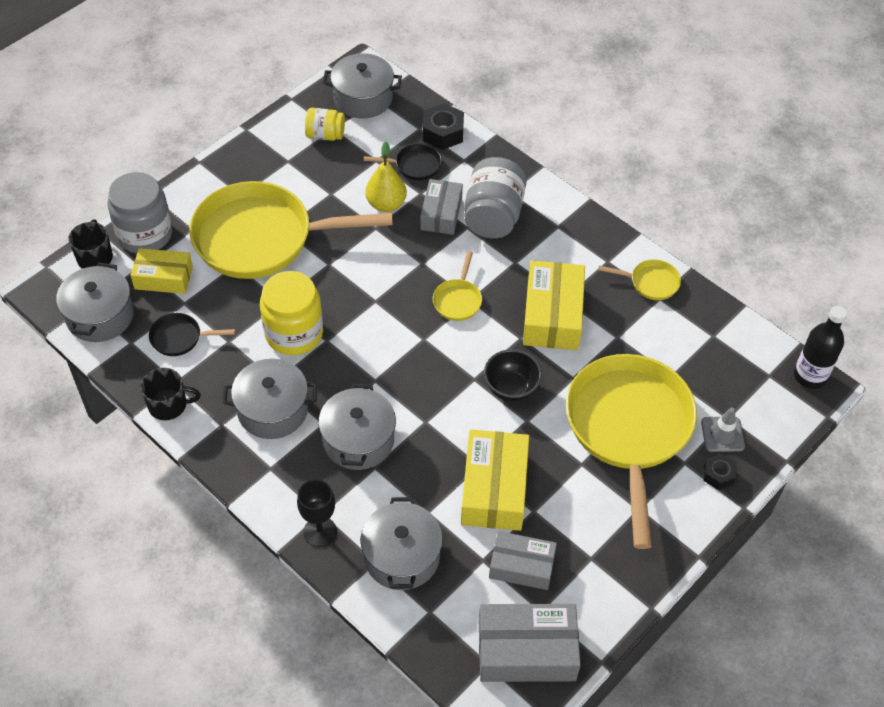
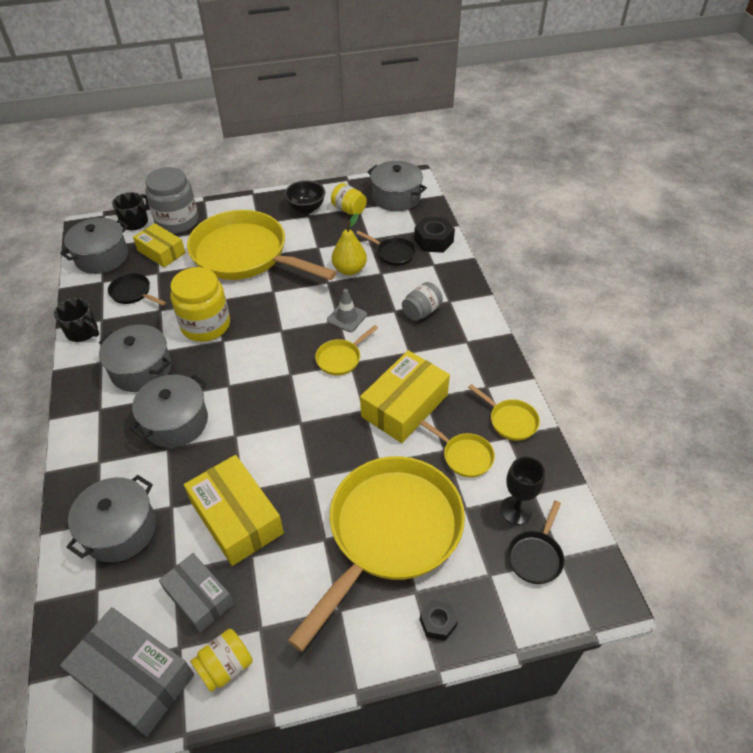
camera: 35 degrees right, 5 degrees down
(320, 531) = (85, 474): black goblet -> black goblet (516, 510)
(441, 214) = (383, 293): grey box -> none
(493, 216) = (421, 311): grey jar -> grey jar, size x0.57
(494, 489) = (237, 518): yellow box -> yellow box turned 75 degrees counterclockwise
(511, 388) = (322, 445): black bowl -> black bowl (306, 208)
(589, 600) = (225, 666): none -> yellow jar
(637, 333) = (464, 456): none -> yellow pan
(722, 434) = (472, 587): grey traffic cone -> grey traffic cone (347, 317)
(751, 384) = (536, 556): none -> black pan
(809, 376) = (602, 581): black bottle -> none

